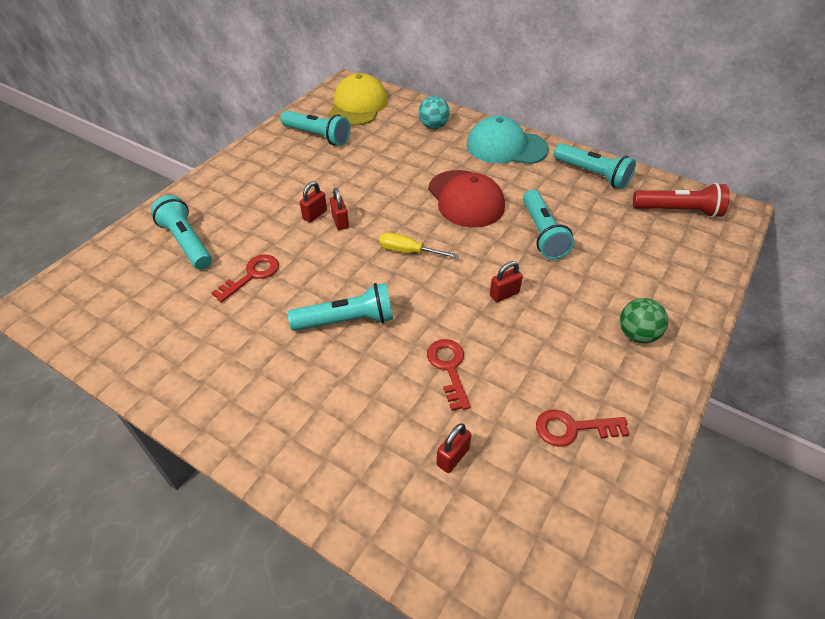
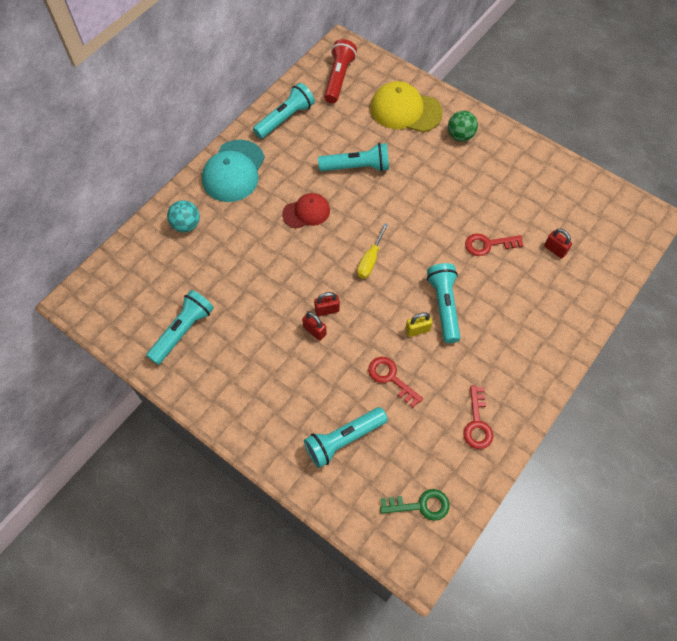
camera: 85 degrees left, 15 degrees up
(96, 305) = (421, 505): none -> green key
(313, 296) = (417, 330): none -> yellow padlock
(358, 105) = (129, 291): yellow cap -> yellow cap (405, 110)
(465, 199) = (306, 212): red cap -> red cap, size x0.62
(504, 294) = (420, 202): red padlock -> none
(572, 428) = (532, 186): red key -> red key (477, 423)

